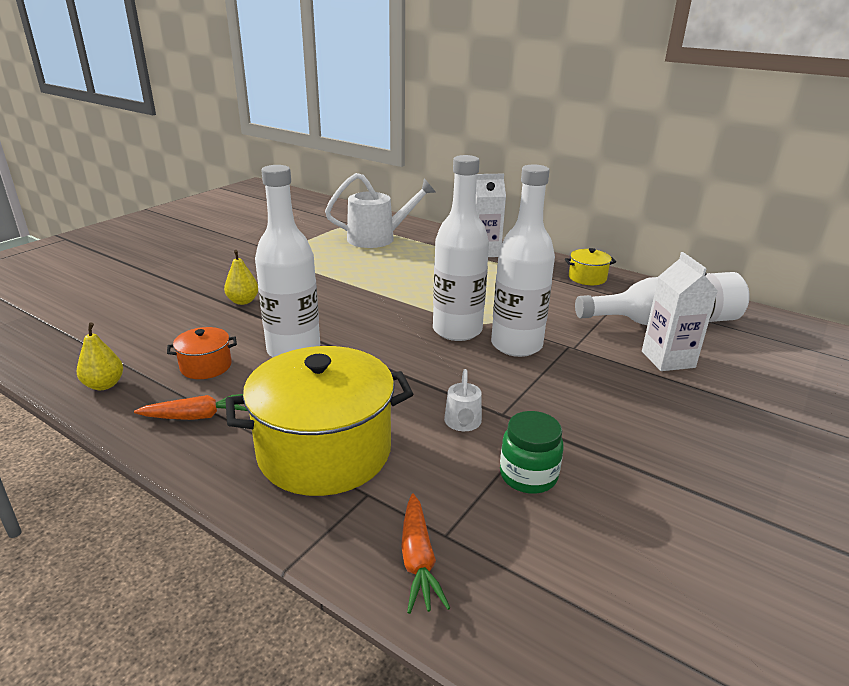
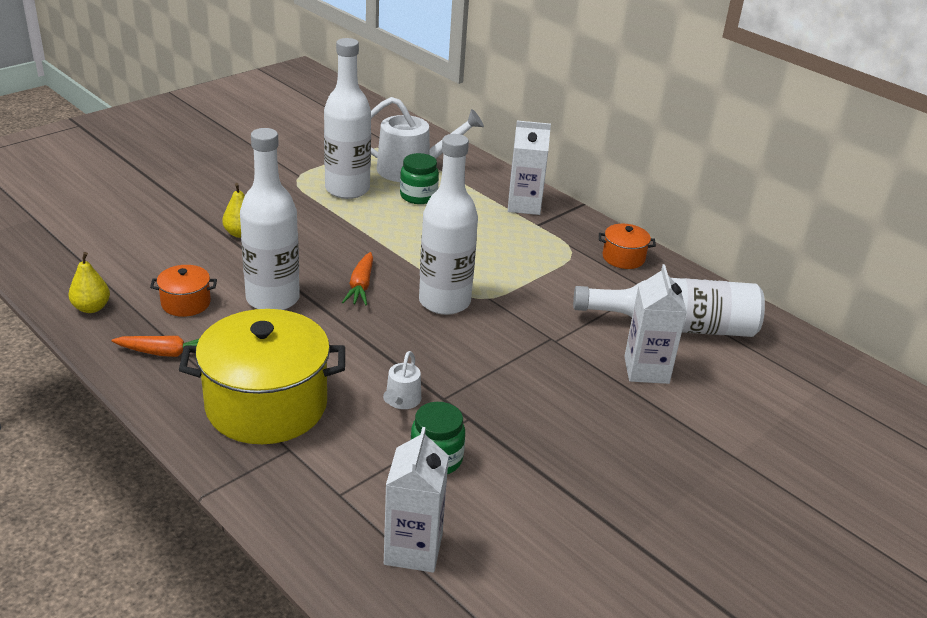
camera: 10 degrees right, 5 degrees up
(392, 255) = (418, 196): none -> green jar
(418, 561) = (308, 510): orange carrot -> orange carrot (361, 286)
(516, 345) = (497, 328): white bottle -> white bottle (347, 189)
(559, 585) = (413, 549): none -> white carton
(587, 278) = (623, 258): yellow pot -> orange pot

